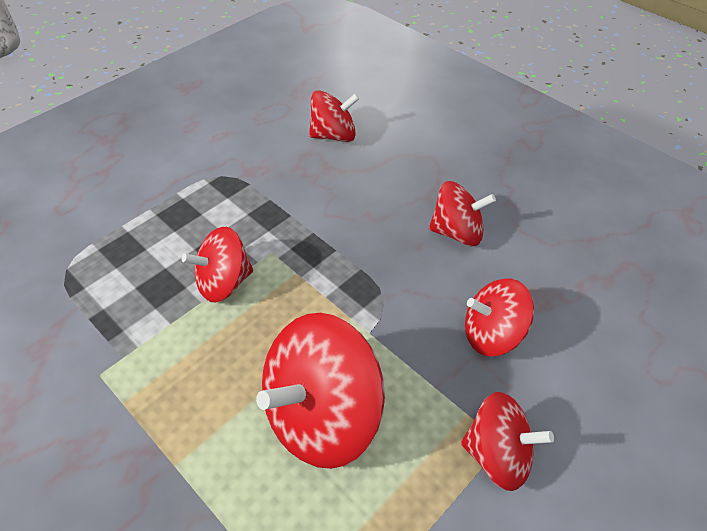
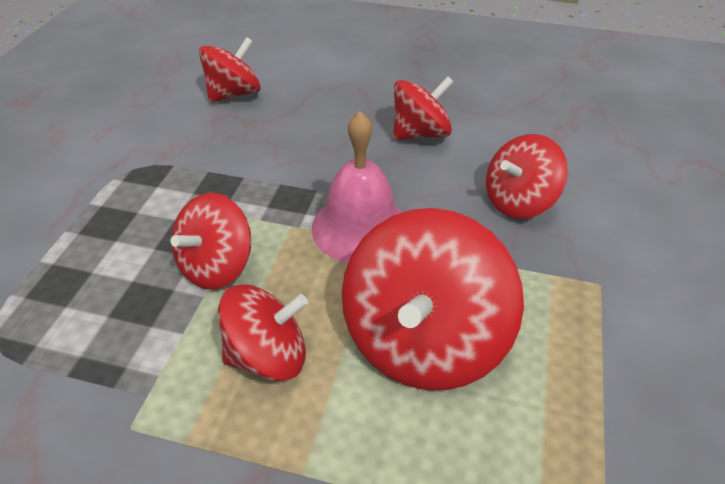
camera: 30 degrees left, 5 degrees down
(345, 298) = (360, 227): none -> pink bell
(497, 454) = (605, 294): red spinning top -> red spinning top (268, 355)

